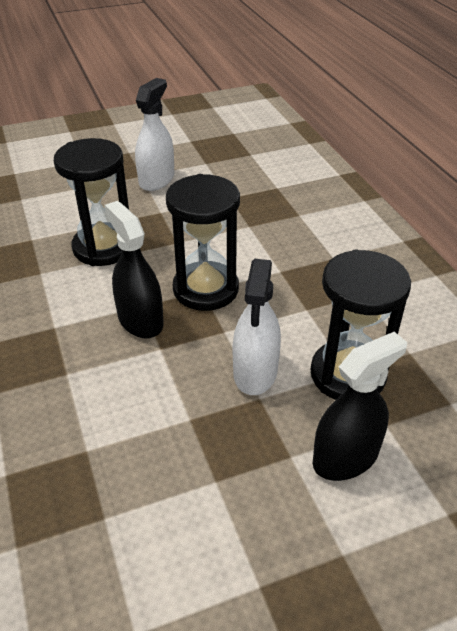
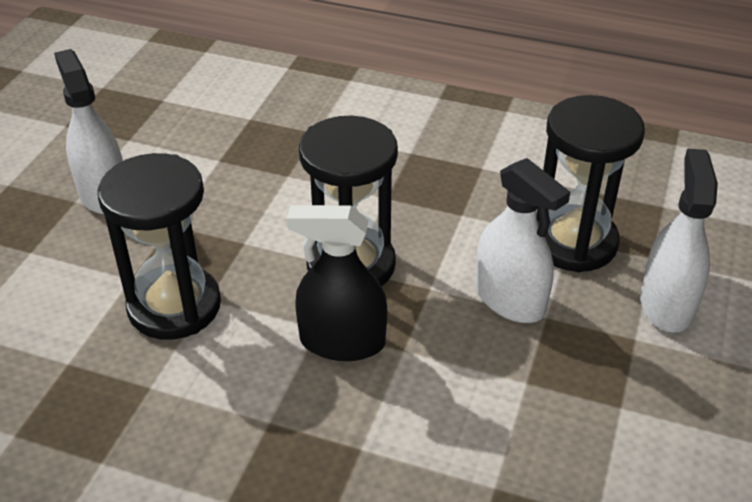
camera: 50 degrees left, 0 degrees up
(345, 457) = (666, 304): black spray bottle -> white spray bottle

